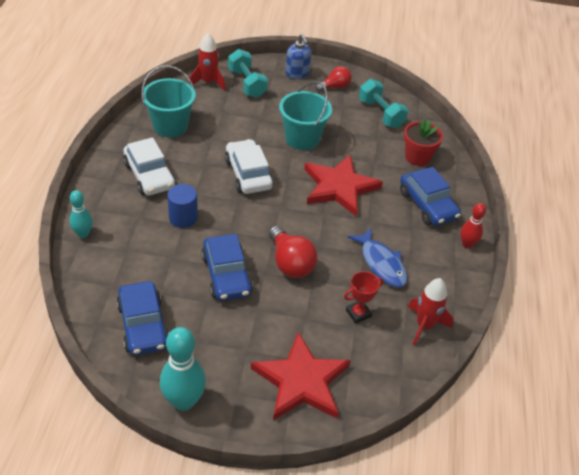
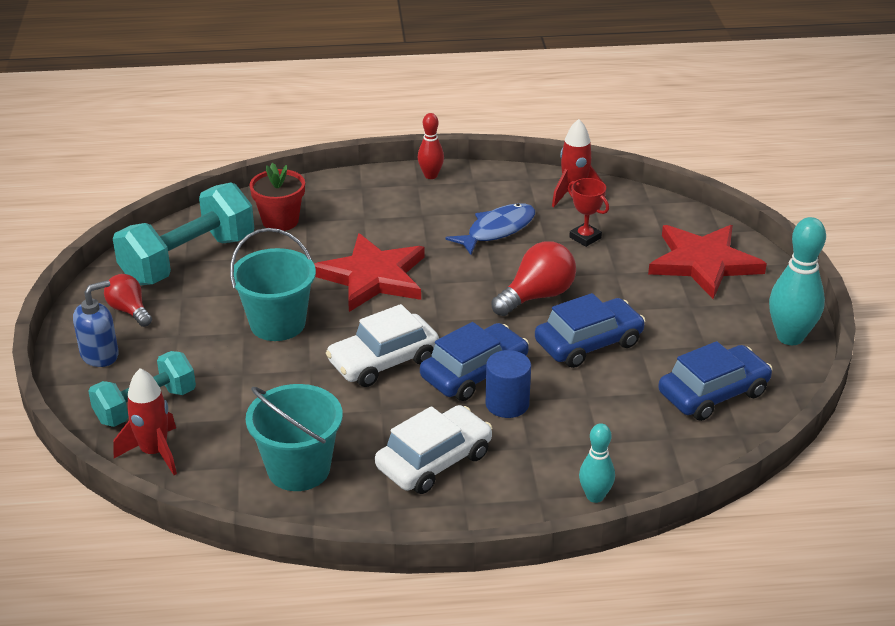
camera: 100 degrees left, 10 degrees down
(380, 114) = (188, 260): turquoise dumbbell -> turquoise dumbbell, size x1.56
(427, 205) = (374, 206): blue car -> blue car (474, 373)

